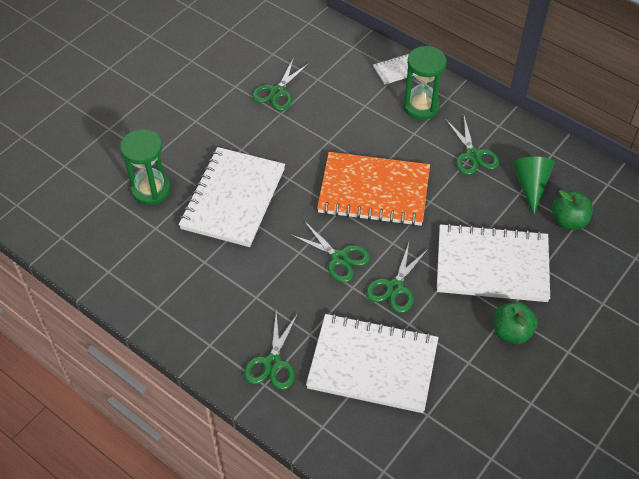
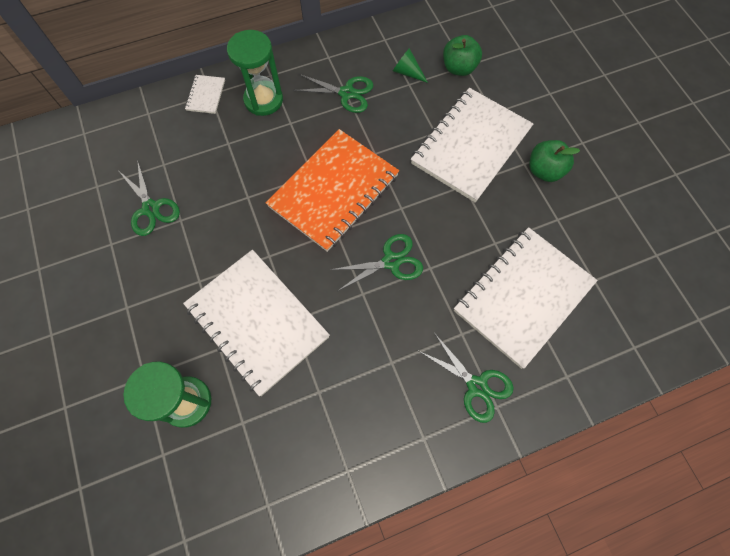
camera: 60 degrees left, 15 degrees up
(395, 287) = (450, 233): green scissors -> none
(530, 186) = (407, 72): green cone -> green cone, size x0.66

